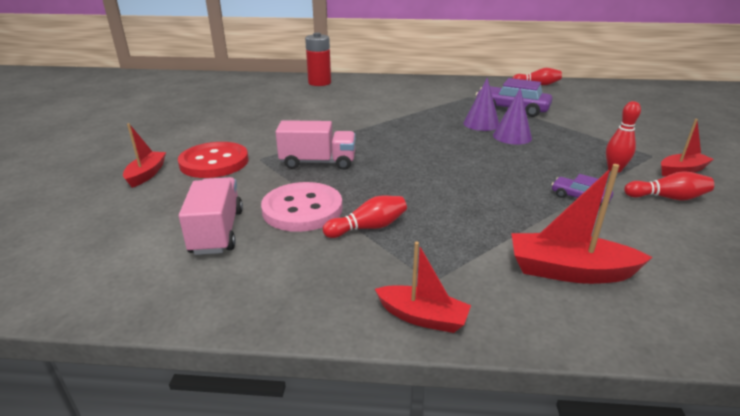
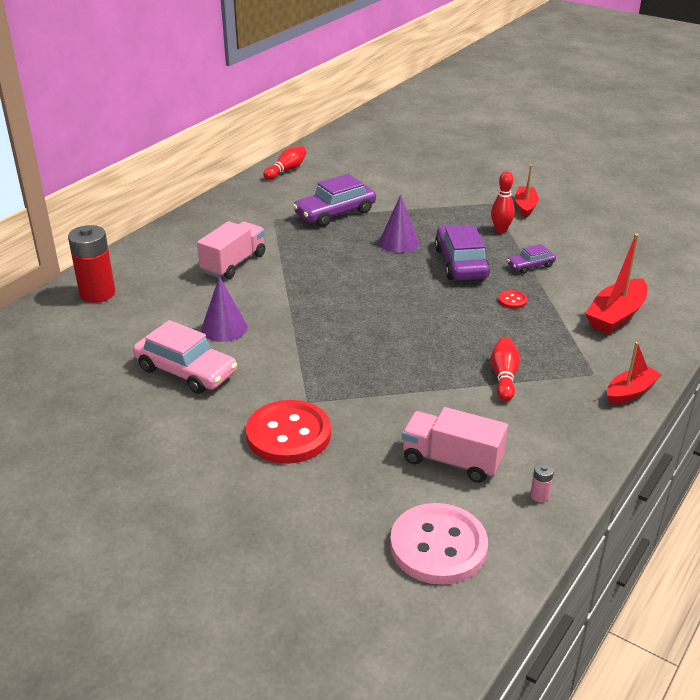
camera: 60 degrees left, 5 degrees up
(146, 174) = (276, 490): red boat -> none
(184, 293) = (539, 496): none -> pink battery
(263, 119) = (186, 371): none -> pink car
(302, 209) = (446, 402): pink button -> pink button (438, 546)
(318, 162) = (354, 366): pink truck -> pink truck (233, 263)
(481, 124) = (354, 244): purple cone -> purple cone (224, 328)
(502, 202) = (512, 300): none -> red button
(525, 166) = (461, 263): none -> purple car
(667, 198) = (557, 234): red bowling pin -> none

